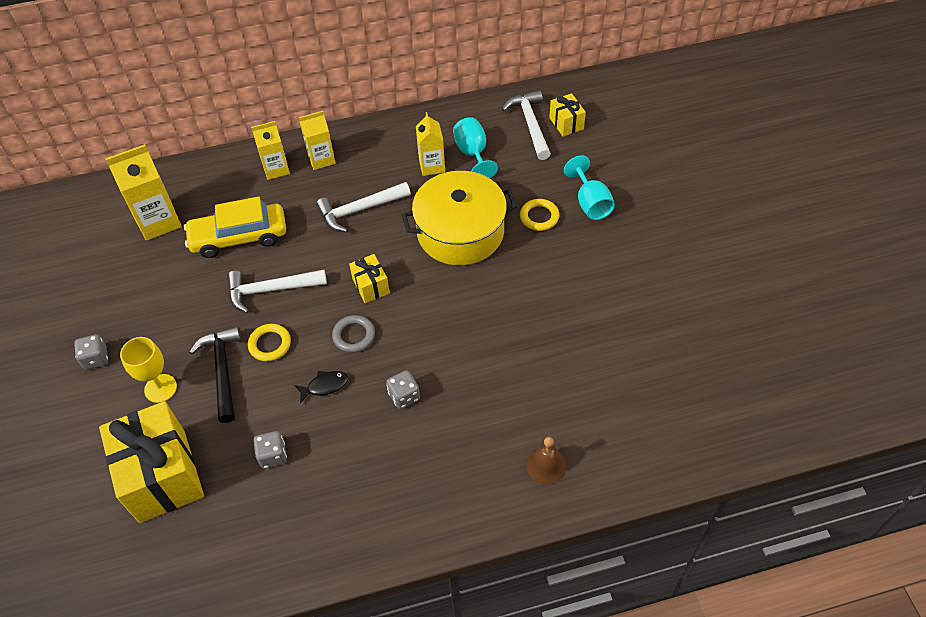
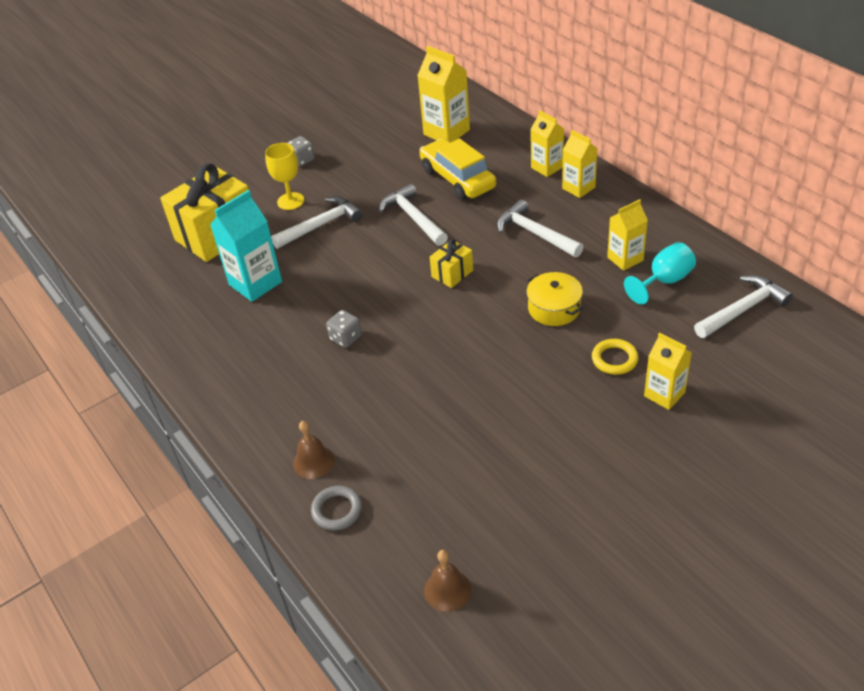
camera: 70 degrees right, 10 degrees down
(222, 370) = (321, 225): black hammer -> white hammer
(270, 344) = (359, 239): yellow ring -> none
(273, 455) = (255, 283): grey dice -> turquoise carton
(325, 386) = (333, 286): black fish -> none
(354, 335) = (393, 283): grey ring -> grey ring (337, 510)
(460, 232) = (554, 308): yellow pot -> yellow pot, size x0.55
(566, 123) = (769, 337): yellow gift -> none
(590, 203) = (664, 394): turquoise goblet -> yellow carton
(718, 405) = (447, 590): none -> brown bell

